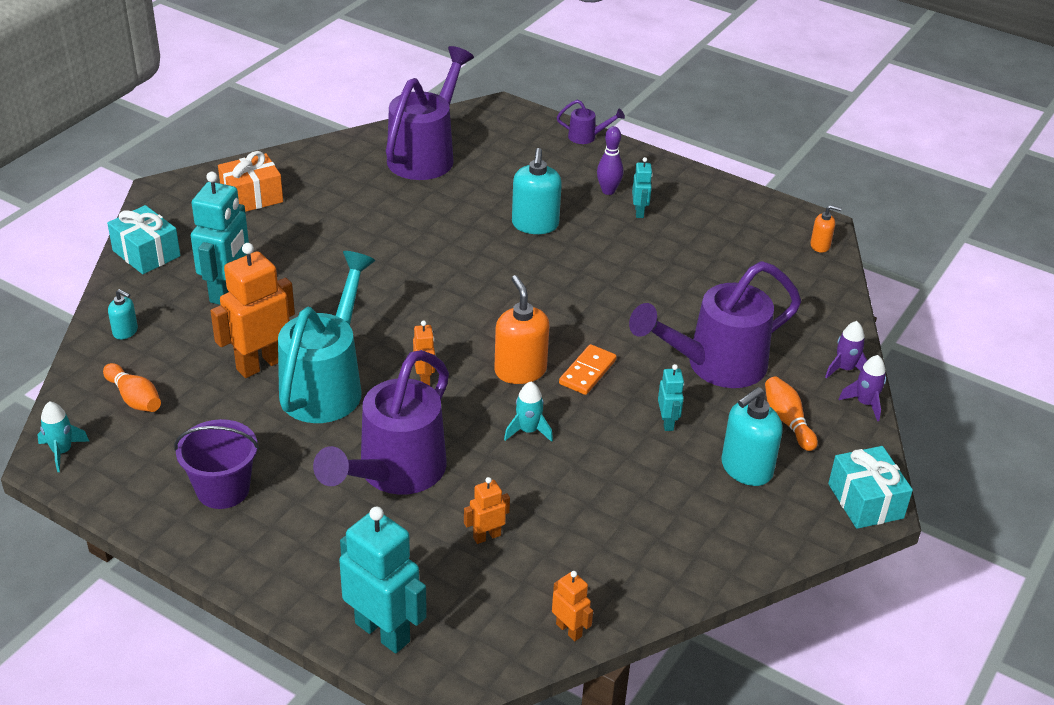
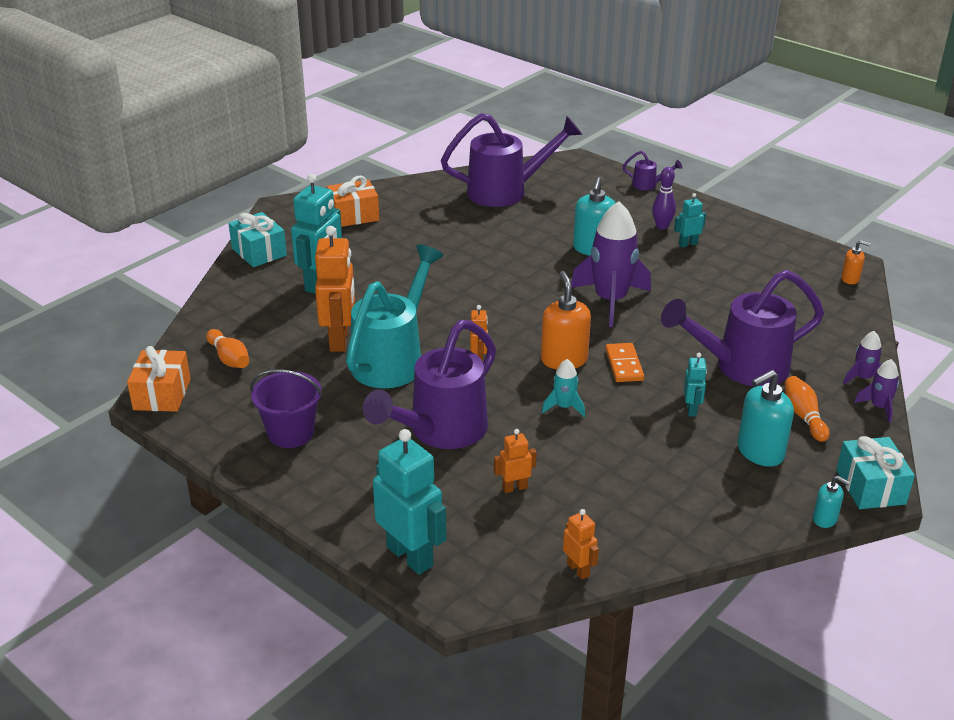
camera: 10 degrees right, 5 degrees down
(62, 452) = (162, 394): turquoise rocket -> orange gift
(125, 331) = (231, 308): turquoise soap dispenser -> turquoise soap dispenser (825, 519)
(261, 364) = (339, 340): orange robot -> orange robot turned 120 degrees clockwise
(426, 155) = (506, 191): purple watering can -> purple watering can turned 45 degrees clockwise
(562, 291) = (610, 301): none -> purple rocket
(587, 372) = (624, 365): orange domino -> orange domino turned 45 degrees counterclockwise
(639, 212) = (687, 244): turquoise robot -> turquoise robot turned 120 degrees counterclockwise

